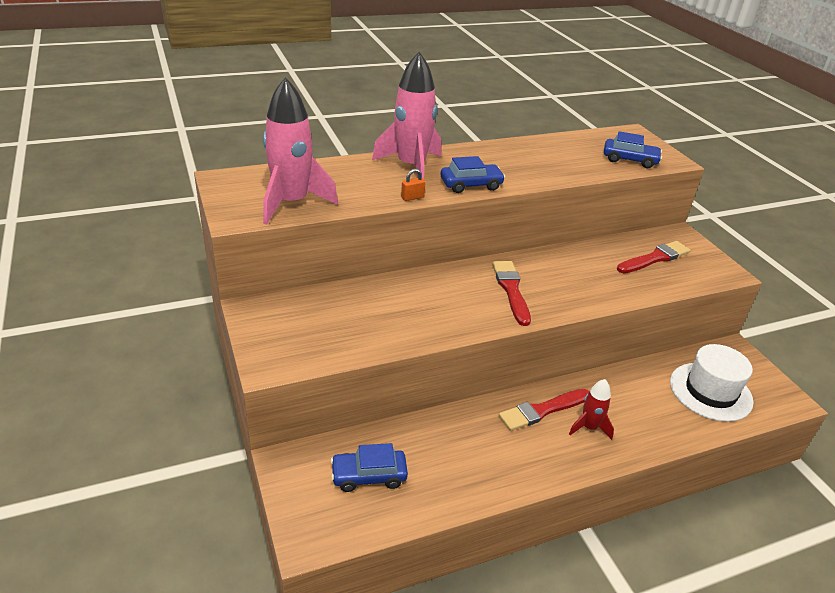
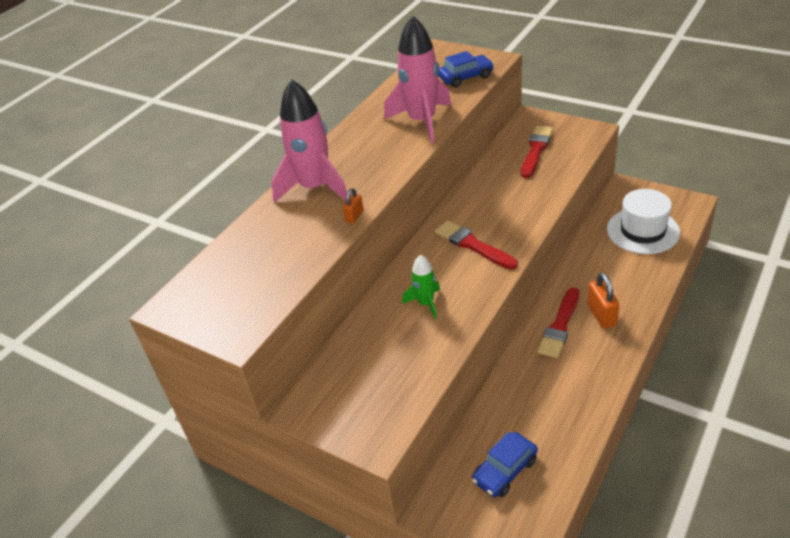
camera: 30 degrees left, 5 degrees up
(291, 203) = (264, 288): pink rocket -> pink rocket (422, 121)
(422, 304) = (426, 303): none -> green rocket
(471, 185) = (383, 174): blue car -> none
(589, 427) = (601, 315): red rocket -> orange padlock

